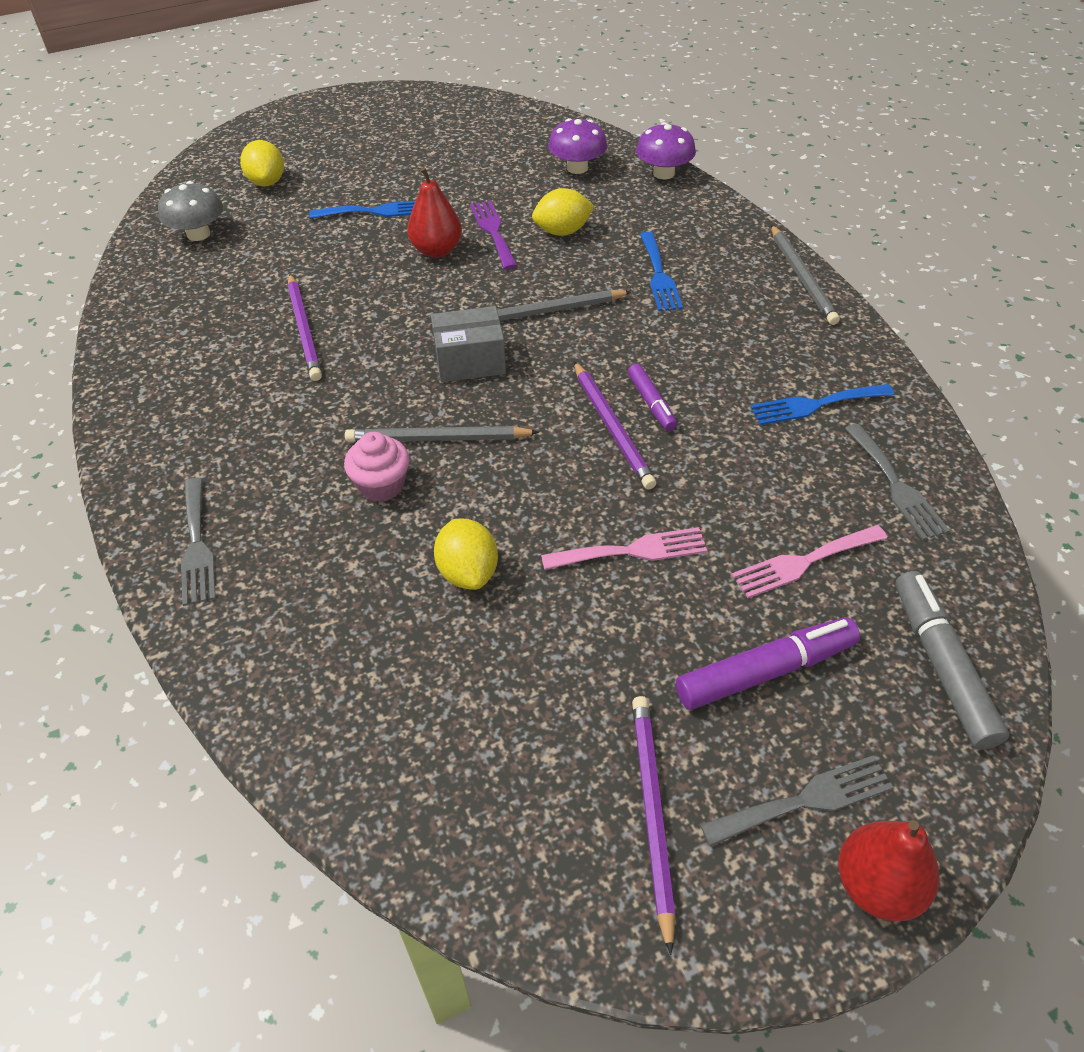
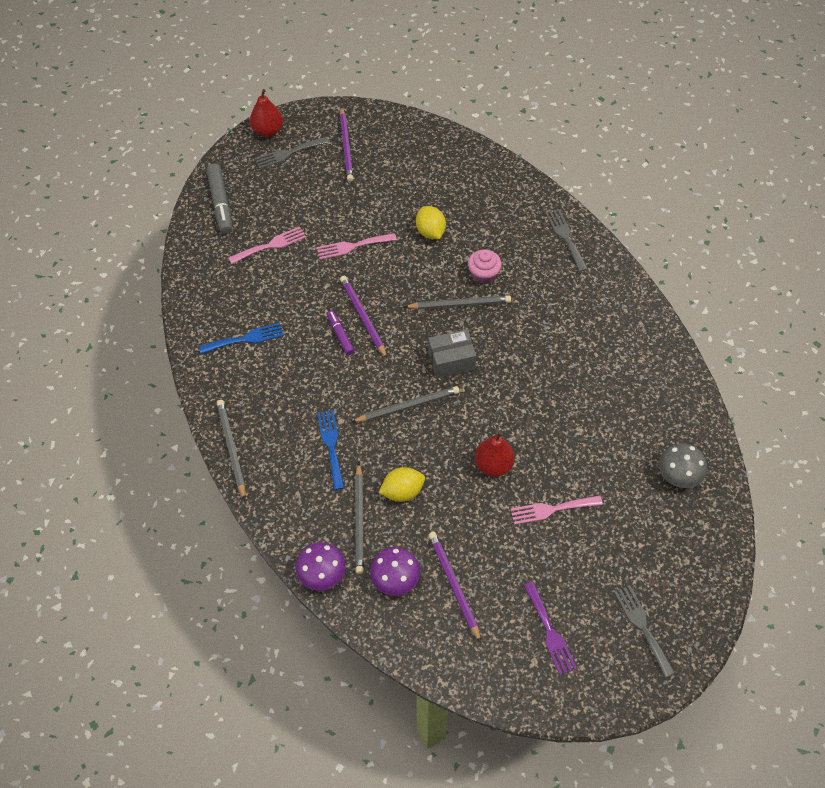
camera: 175 degrees right, 10 degrees up
(267, 182) = (653, 545): yellow lemon -> none
(304, 329) = (563, 382): purple pencil -> purple pencil (453, 585)
(375, 211) = (552, 509): blue fork -> pink fork
(493, 231) = (455, 489): purple fork -> purple fork (550, 632)
(619, 210) = (359, 520): none -> grey pencil
(765, 671) = (296, 197): purple marker -> none
(896, 485) = (214, 289): grey fork -> grey fork (642, 626)

